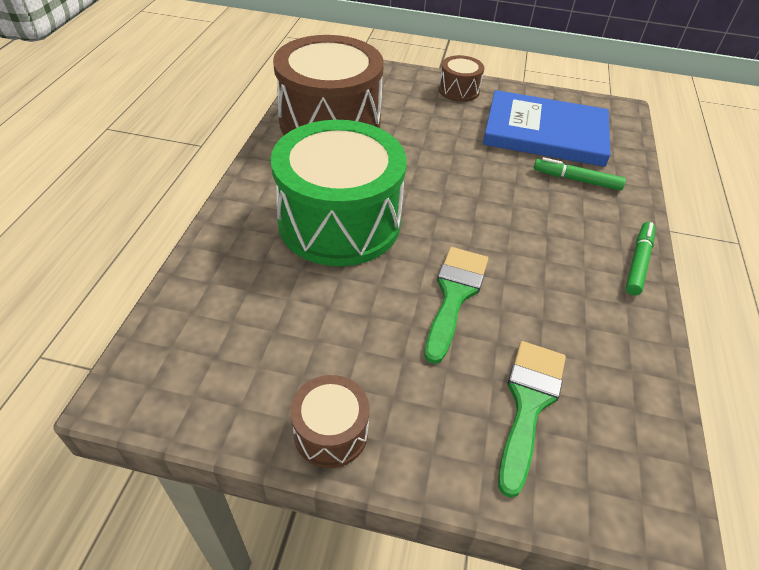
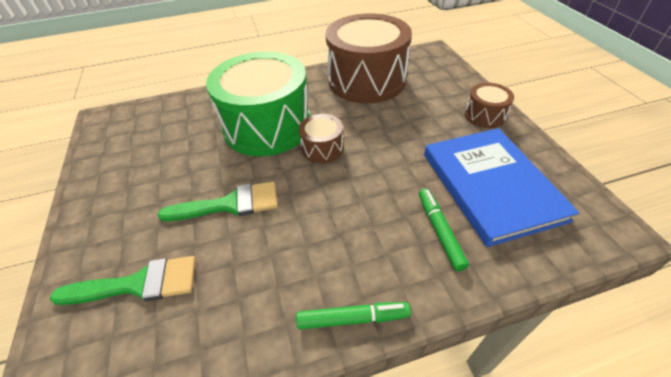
camera: 65 degrees right, 0 degrees up
(331, 432) = (91, 194): brown drum -> brown drum (322, 148)

